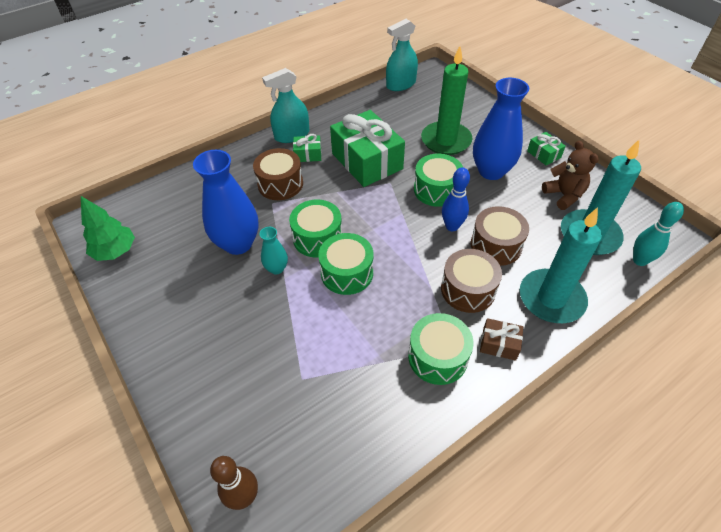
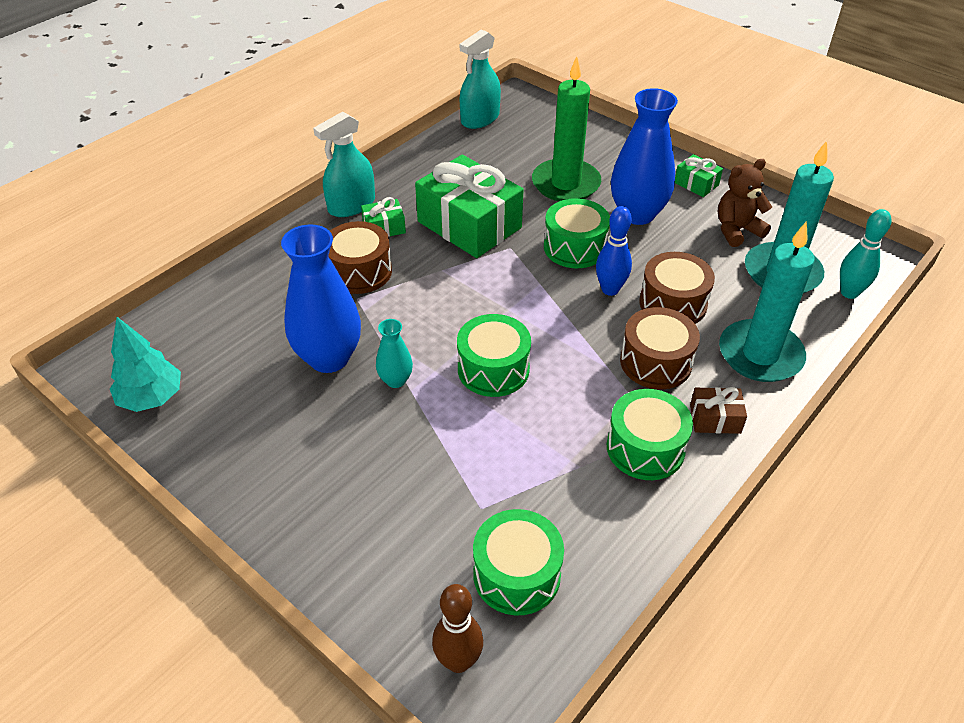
camera: 15 degrees left, 5 degrees down
(115, 251) = (151, 398): green tree -> turquoise tree
(317, 238) = (437, 332): green drum -> green drum (516, 574)
(564, 195) = (736, 230): brown teddy bear -> brown teddy bear turned 75 degrees counterclockwise

